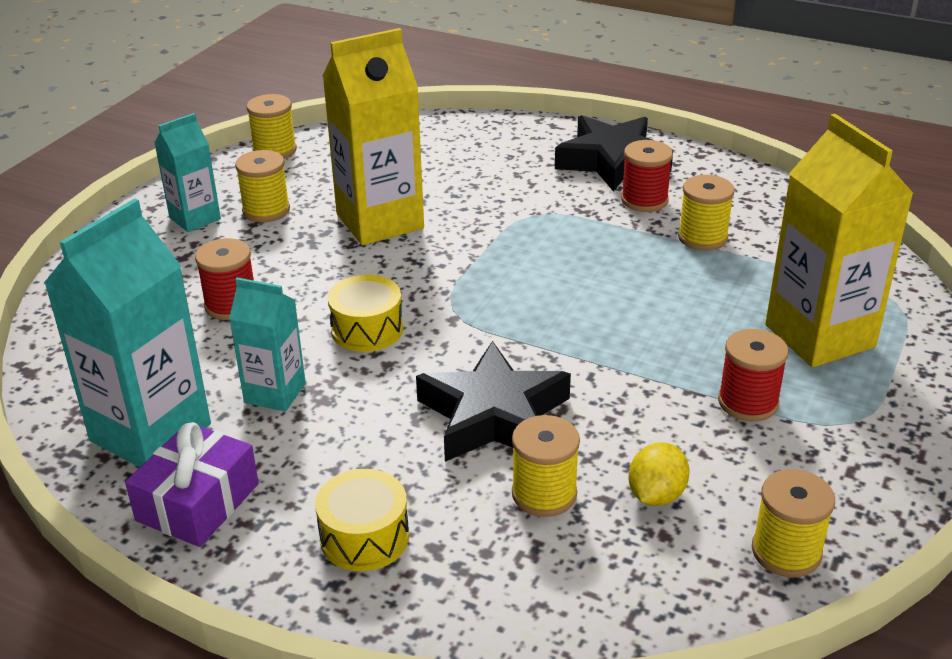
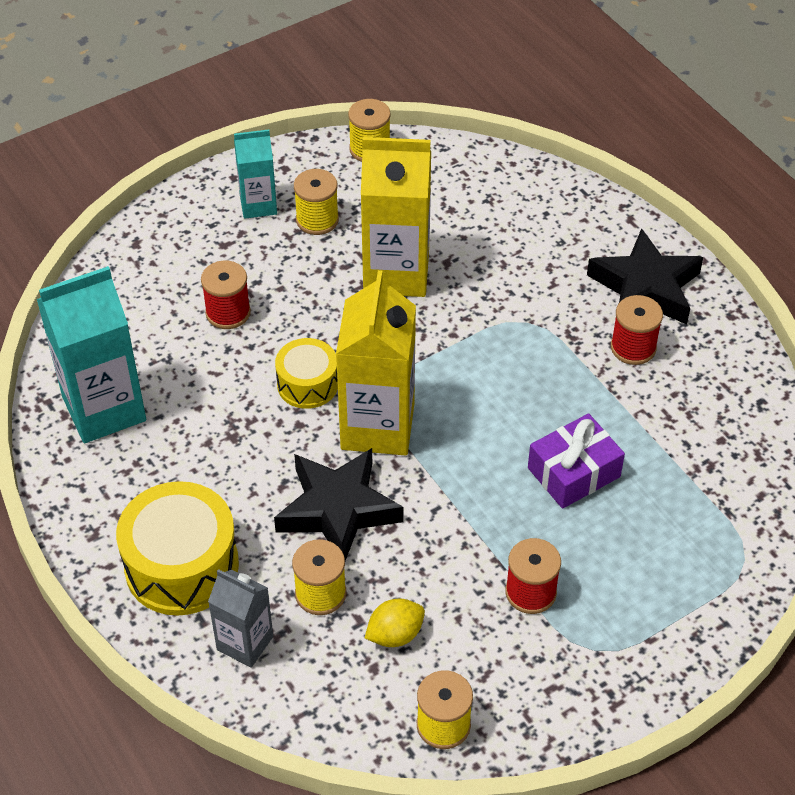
camera: 30 degrees right, 15 degrees up
(198, 502) = (99, 483): purple gift -> purple gift (573, 472)
(275, 393) = (204, 414): turquoise carton -> none
(364, 537) = (182, 566): yellow drum -> yellow drum, size x1.70
(503, 577) = (245, 643): none -> grey carton
(702, 237) = (645, 413): yellow spool -> none
(819, 336) = (646, 560): yellow carton -> yellow carton (377, 426)

